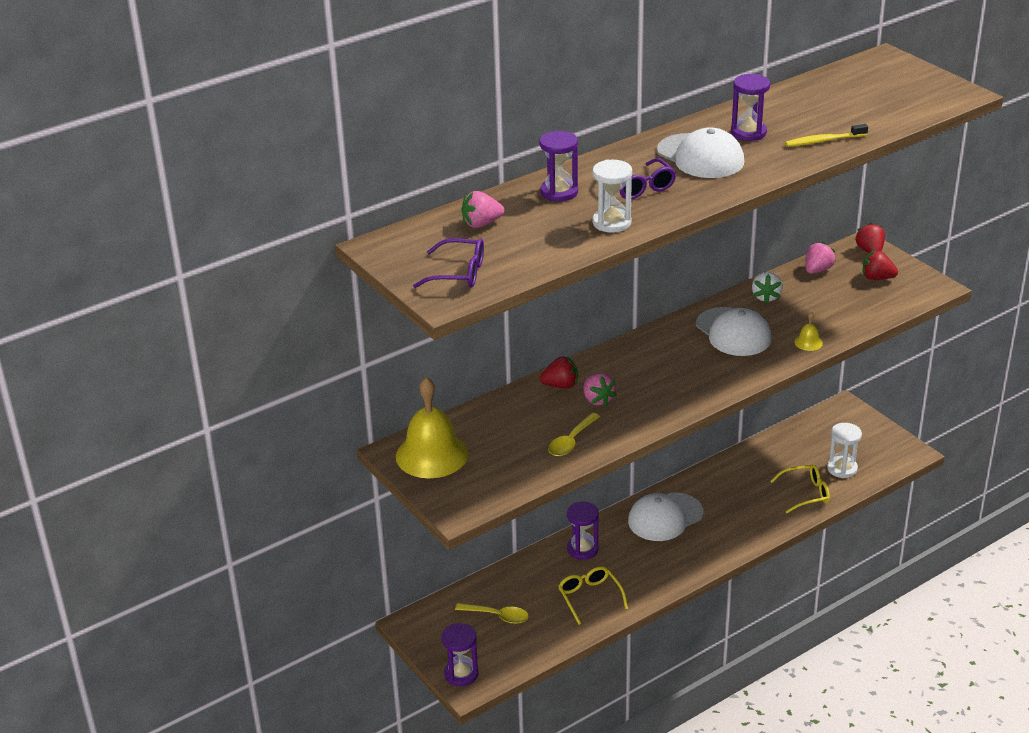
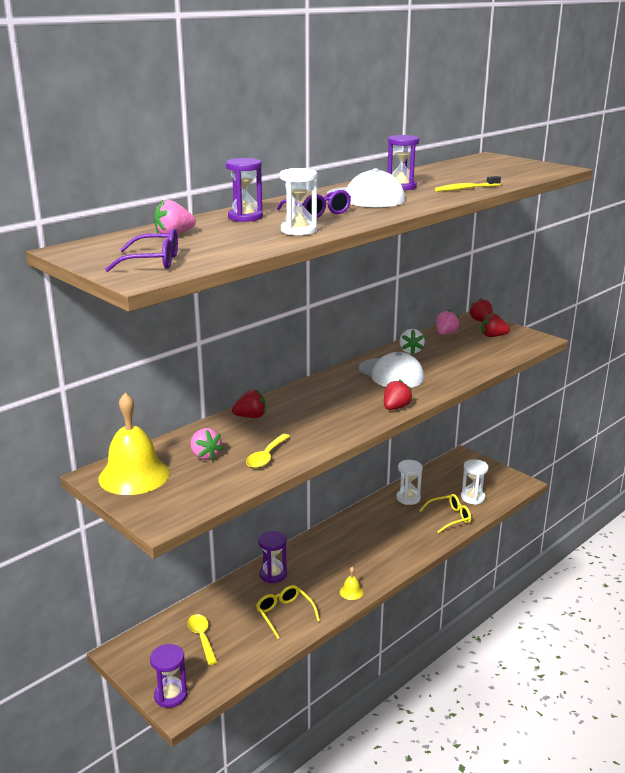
camera: 10 degrees left, 10 degrees down
(497, 616) = (202, 638): yellow spoon -> yellow spoon turned 120 degrees counterclockwise
(597, 400) = (285, 425): pink strawberry -> pink strawberry (205, 455)
(665, 517) = (339, 544): white cap -> none
(726, 384) = (395, 408): none -> red strawberry
(760, 463) = (408, 498): none -> white hourglass
(808, 342) = (454, 377): yellow bell -> yellow bell (351, 592)

